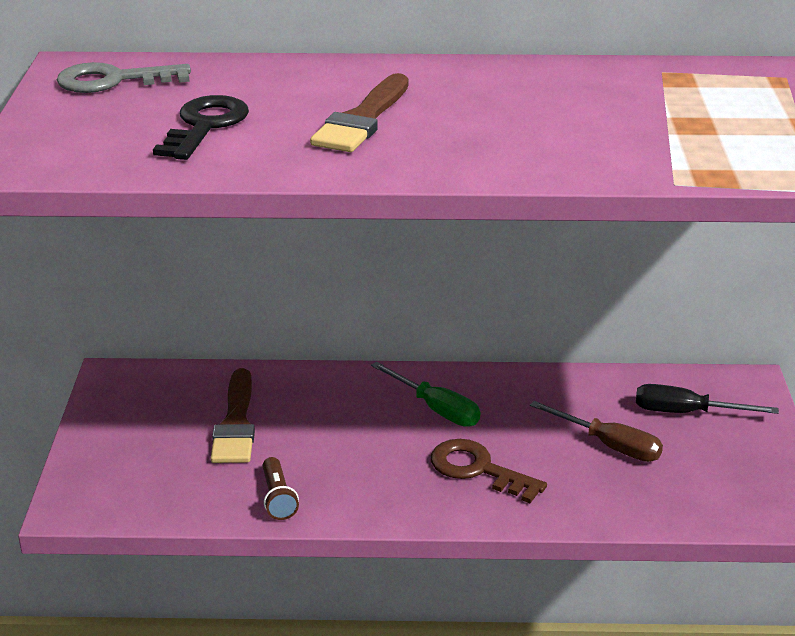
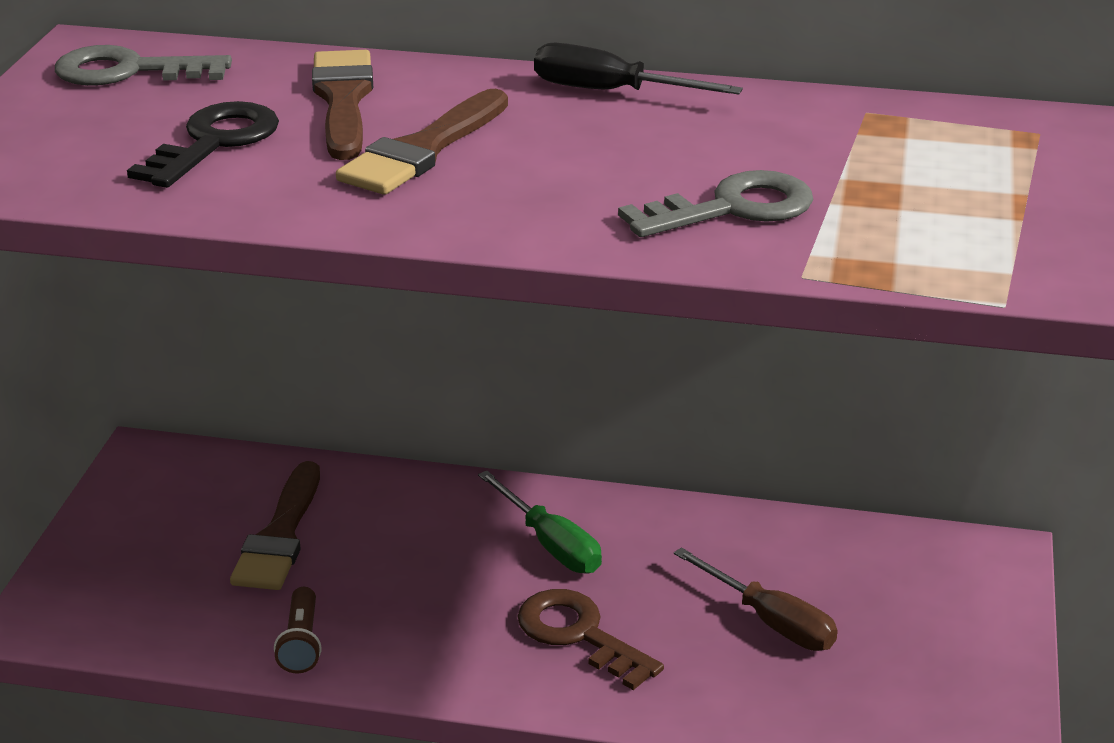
camera: 10 degrees right, 0 degrees up
(286, 90) = (343, 100): none -> brown brush
(604, 142) = (733, 208): none -> grey key
(686, 412) = (894, 587): black screwdriver -> black screwdriver (610, 92)

